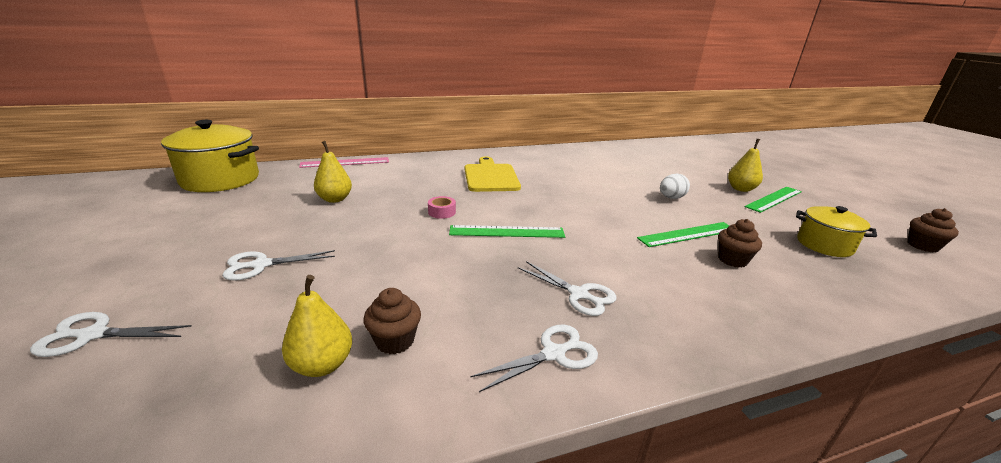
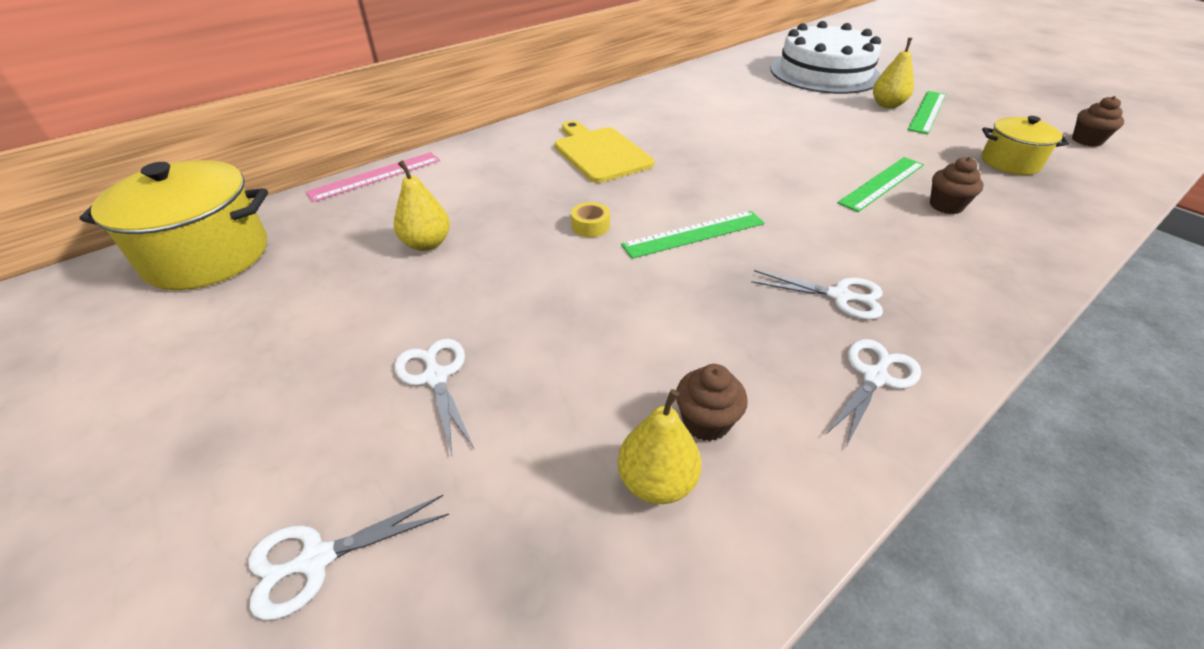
camera: 20 degrees left, 15 degrees up
(261, 265) = (436, 377): white scissors -> white scissors turned 105 degrees clockwise
(442, 212) = (590, 226): pink tape -> yellow tape
(671, 198) = (828, 135): white egg -> none
(705, 162) = (824, 72): none -> white cake

